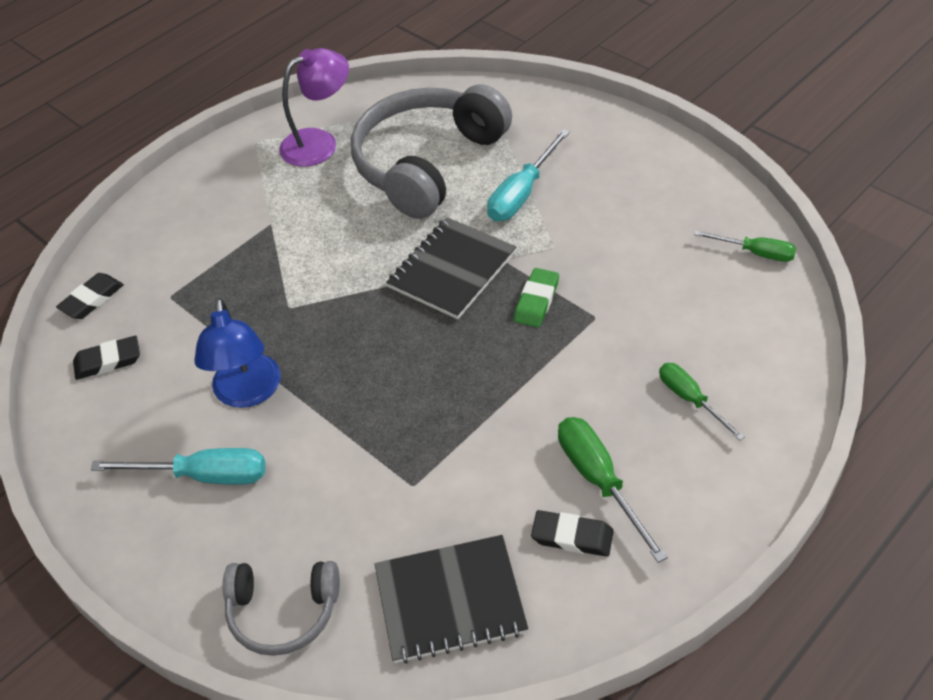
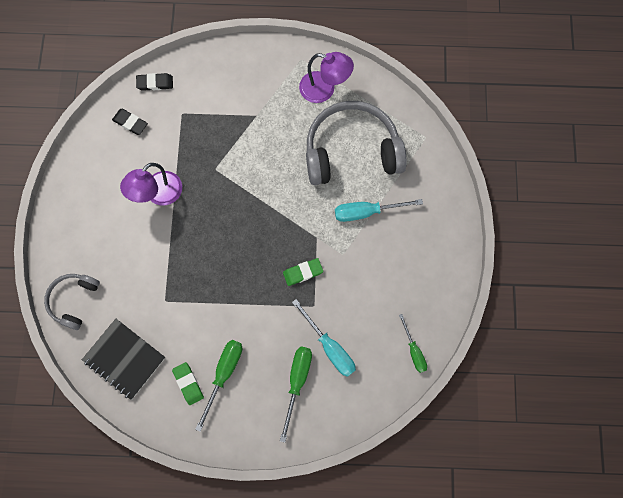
camera: 45 degrees right, 25 degrees up
(204, 476) = (107, 215): turquoise screwdriver -> turquoise screwdriver (329, 347)
(248, 393) = (158, 194): blue lamp -> purple lamp
(283, 612) = (74, 300): grey headphones -> grey headphones turned 60 degrees clockwise
(452, 270) = (292, 220): black notebook -> none
(572, 536) = (188, 383): black eraser -> green eraser
(690, 399) = (297, 382): green screwdriver -> green screwdriver, size x1.52

